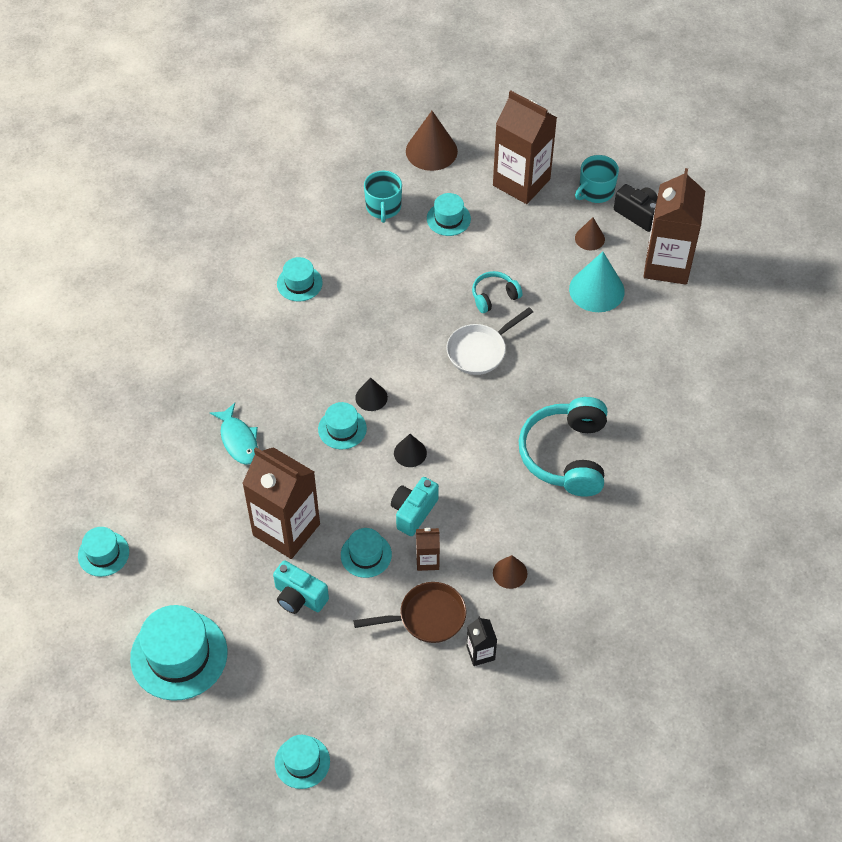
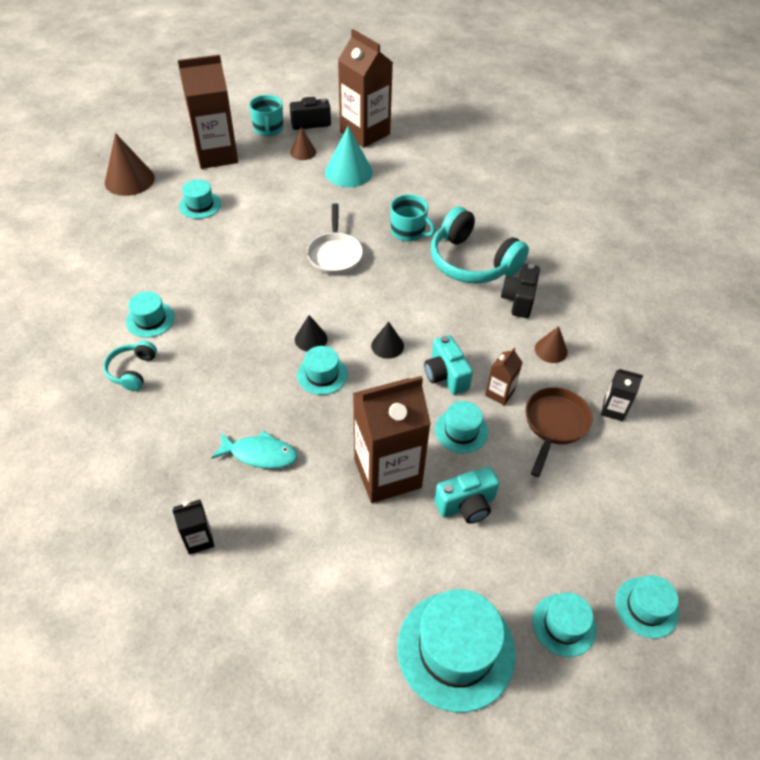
camera: 55 degrees left, 5 degrees down
(103, 553) = (279, 652): turquoise hat -> turquoise hat (564, 625)
(146, 453) = (199, 539): none -> black carton
(383, 207) = (144, 231): turquoise mug -> turquoise mug (408, 231)
(494, 296) = (296, 221): turquoise headphones -> turquoise headphones (132, 371)
(550, 517) = (518, 300): none -> black camera

